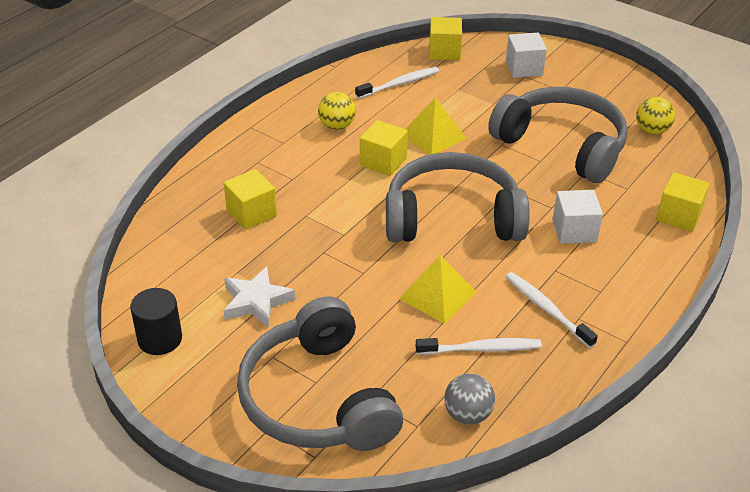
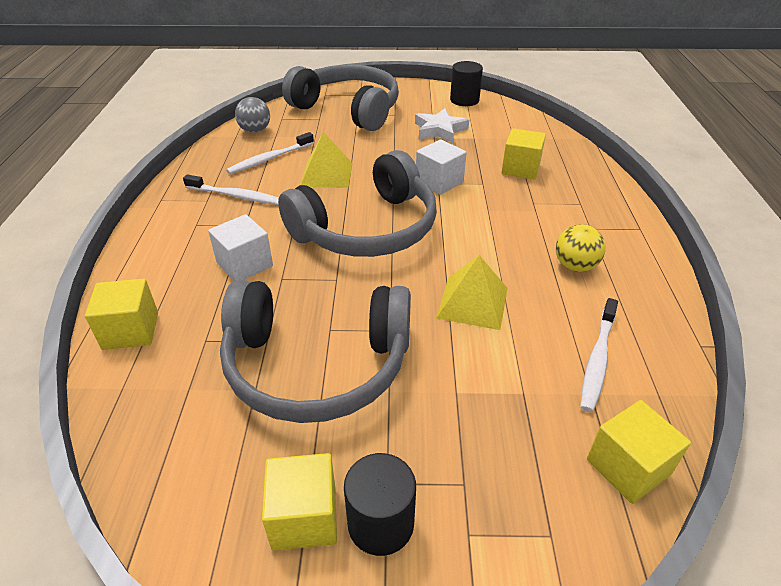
camera: 145 degrees right, 0 degrees up
(383, 162) = (484, 250): yellow cube -> yellow cube (304, 517)
(524, 68) = (480, 504): white cube -> white cube (439, 182)
(574, 80) = (380, 523): none -> black cylinder
(652, 130) = (198, 465): yellow ball -> none

